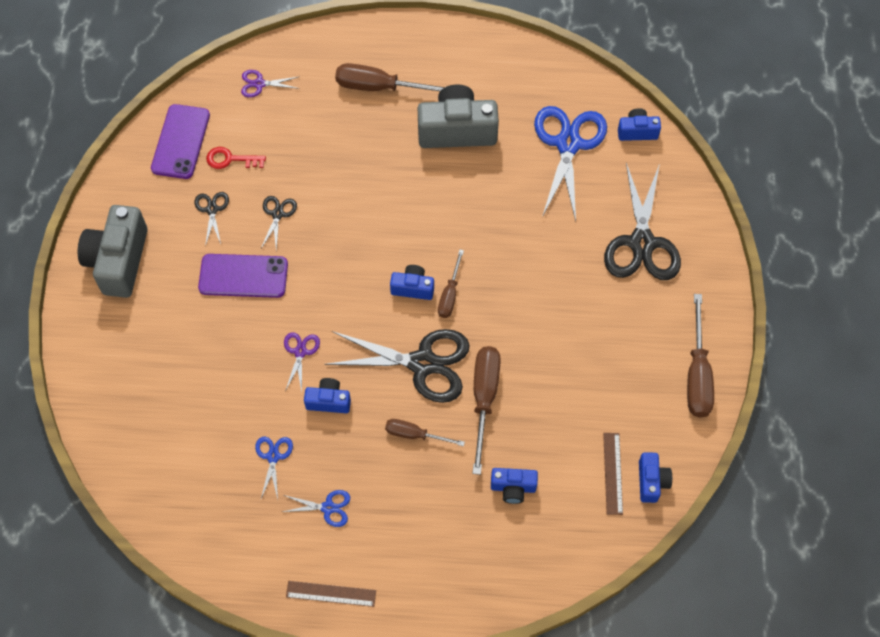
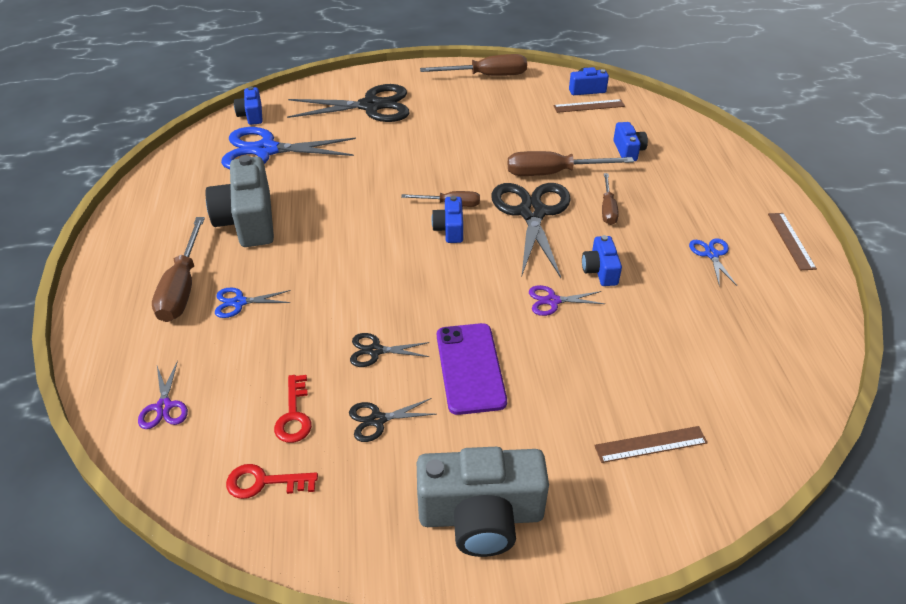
camera: 100 degrees left, 20 degrees down
(140, 381) = (650, 444): none -> brown ruler
(181, 142) = (264, 482): purple phone -> red key
(273, 456) = (682, 302): blue scissors -> blue scissors (239, 302)

